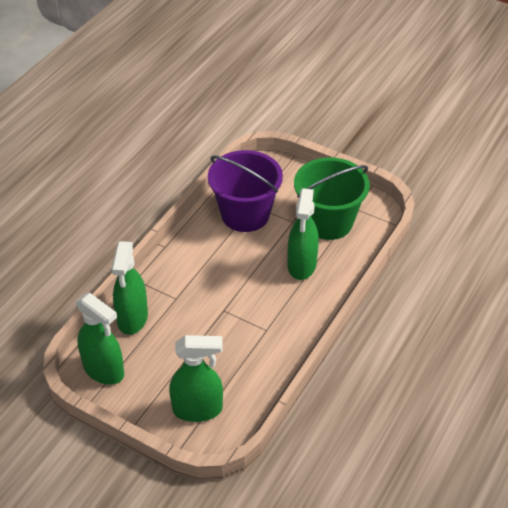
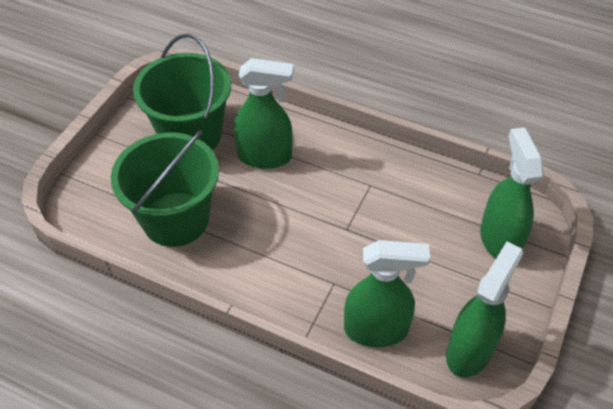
camera: 95 degrees left, 5 degrees up
(245, 214) = (175, 219): purple bucket -> green bucket

